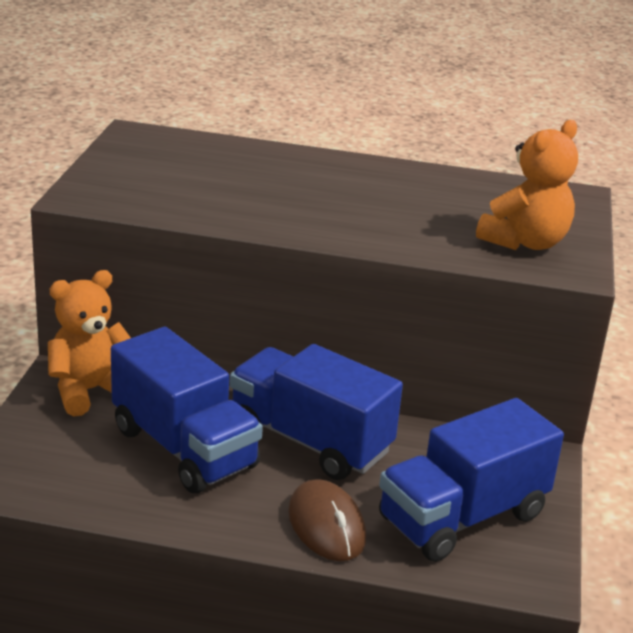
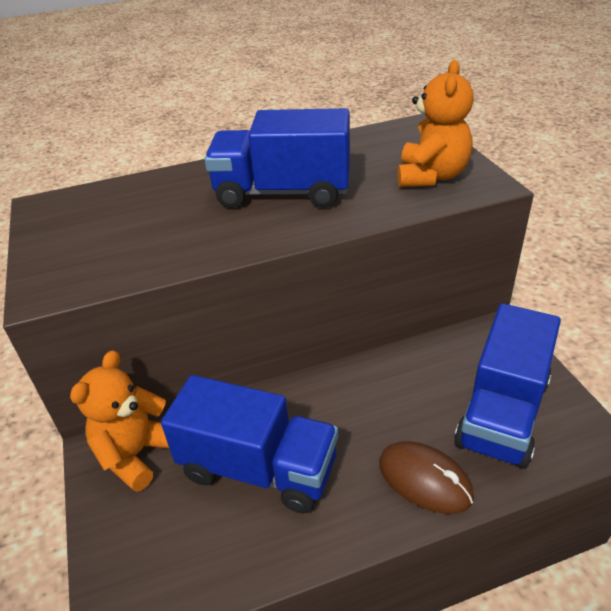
camera: 25 degrees left, 10 degrees up
(310, 441) = (344, 405): blue truck -> blue truck (283, 192)

